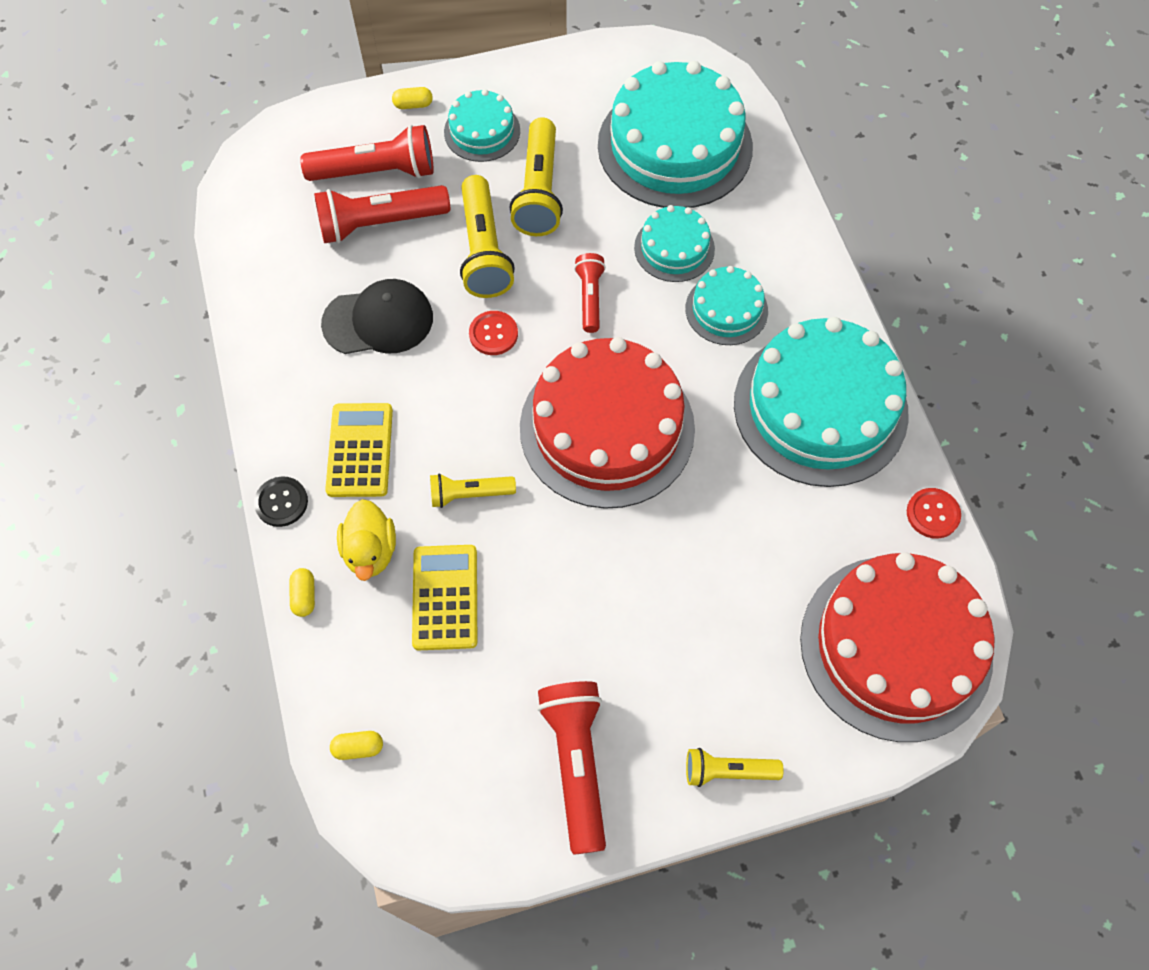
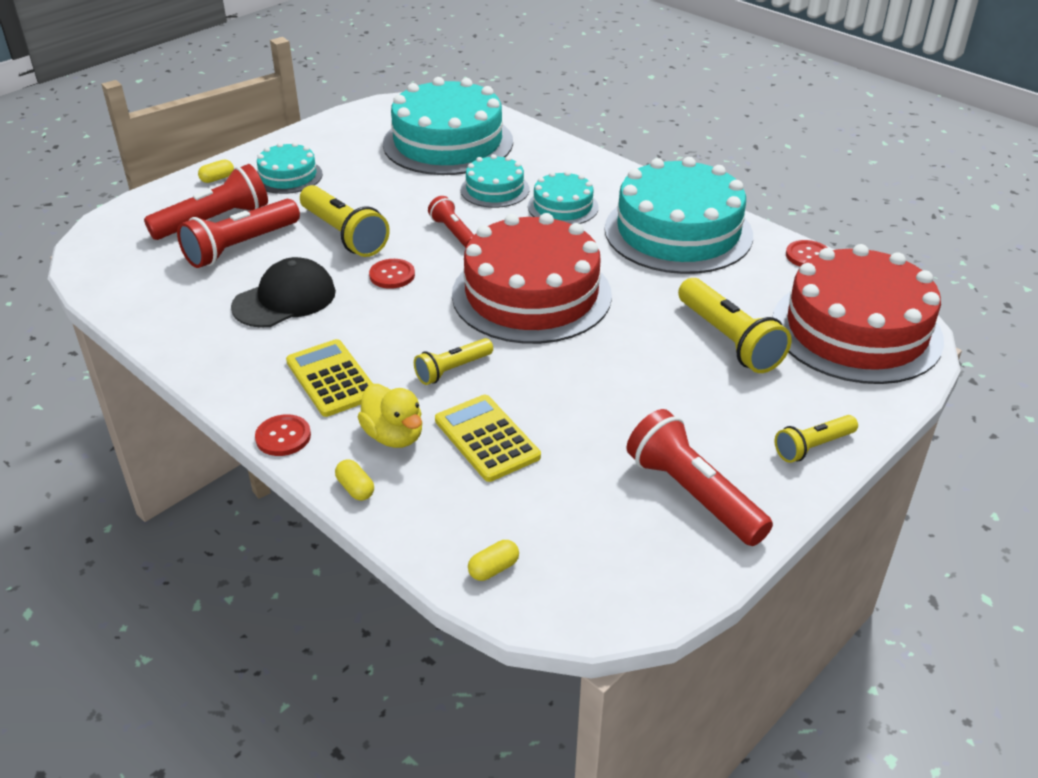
camera: 30 degrees left, 25 degrees down
(281, 502) = (283, 437): black button -> red button
(539, 191) = (362, 192): yellow flashlight -> yellow flashlight (729, 340)

